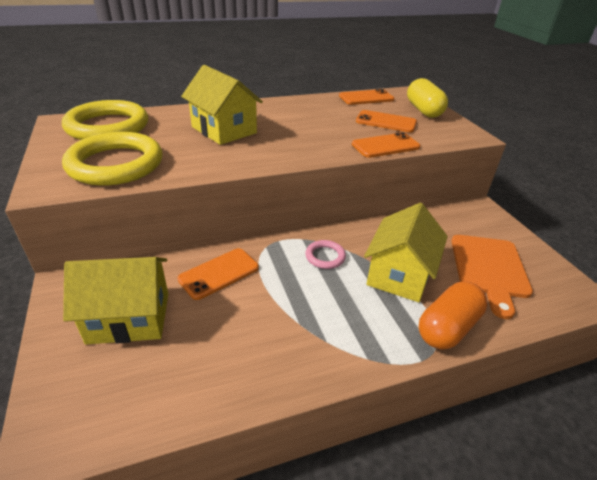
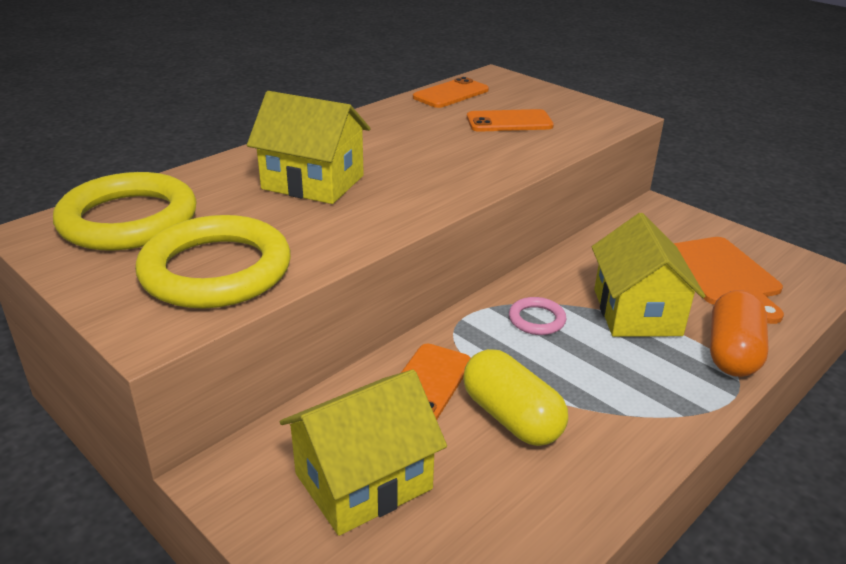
camera: 25 degrees left, 5 degrees down
(385, 146) = (540, 153): orange phone -> none
(423, 110) = (537, 96): yellow capsule -> yellow capsule (511, 417)

